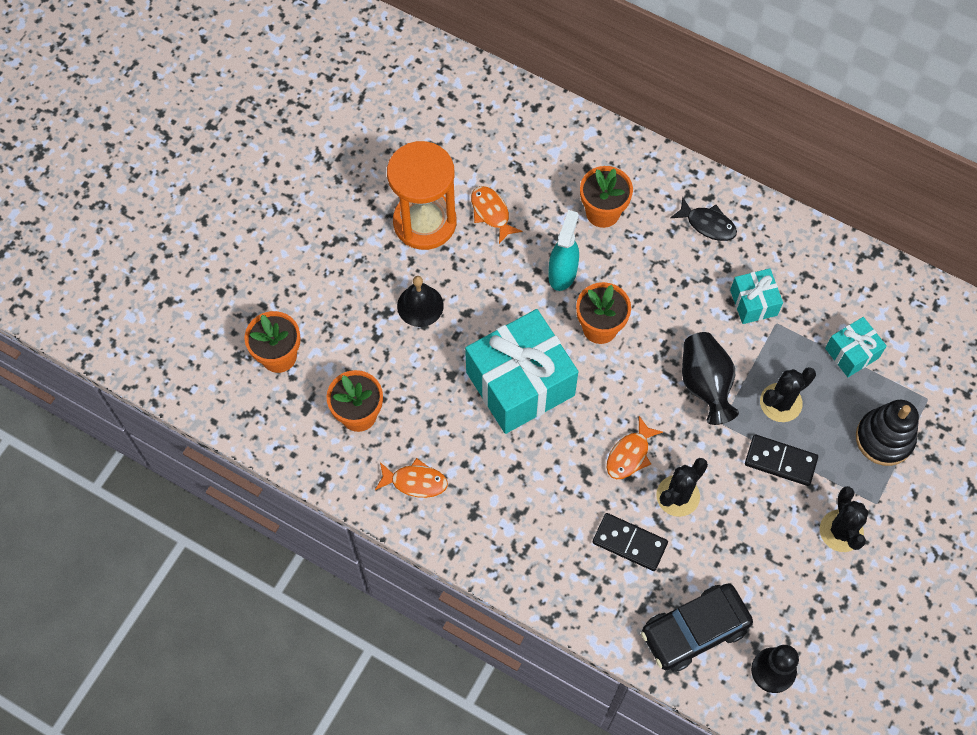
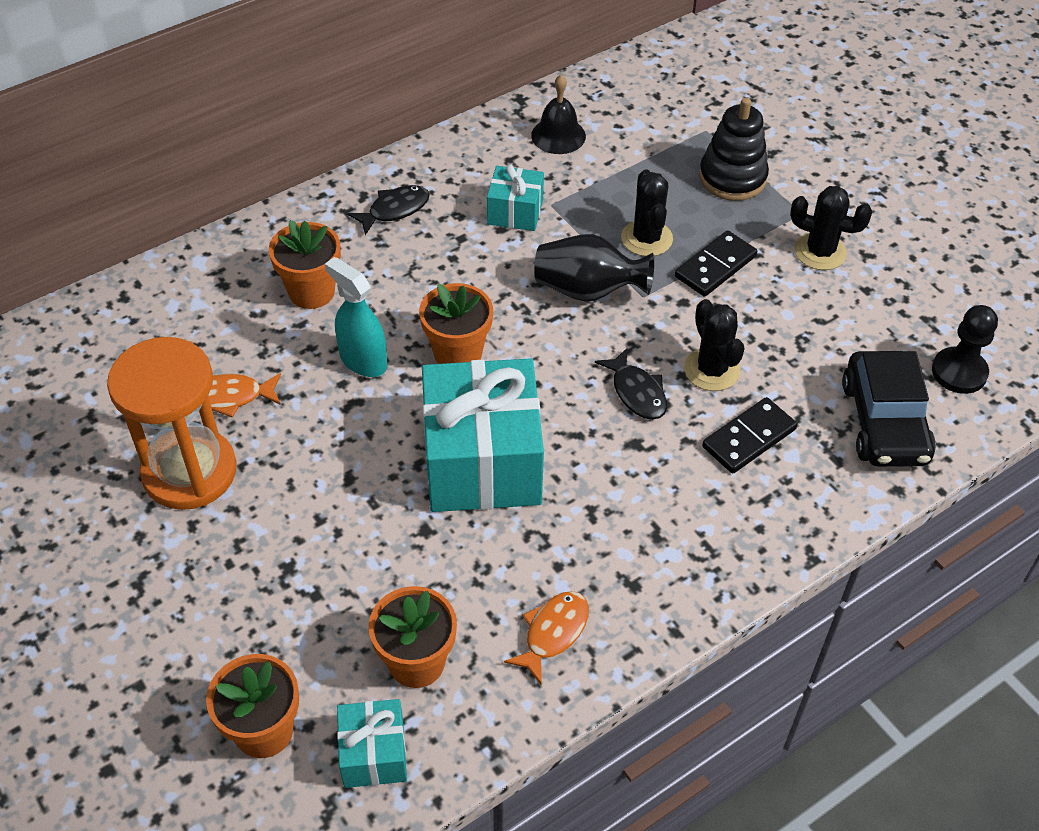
camera: 65 degrees left, 15 degrees down
(420, 305) = (304, 525): black bell -> black bell (558, 135)
(630, 454) = (636, 392): orange fish -> black fish
(851, 353) = (622, 162): turquoise gift -> turquoise gift (373, 754)

